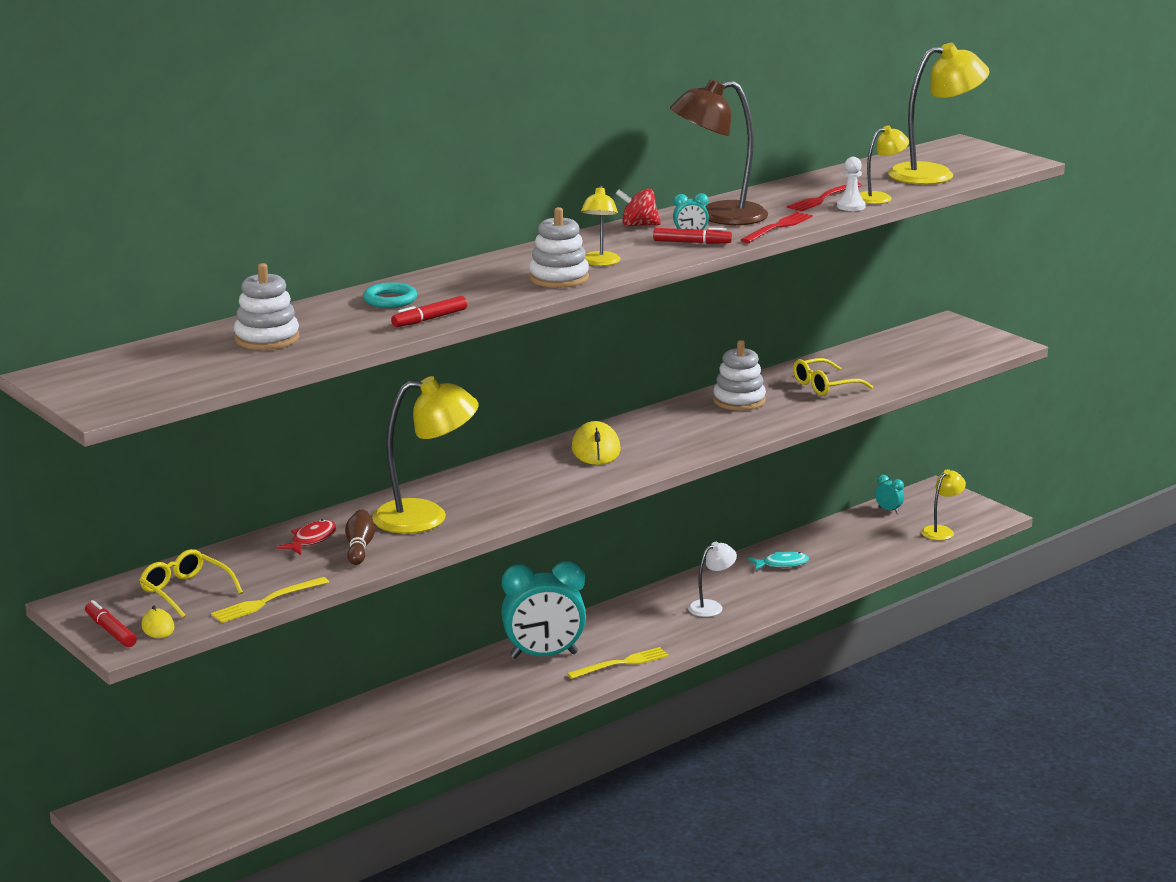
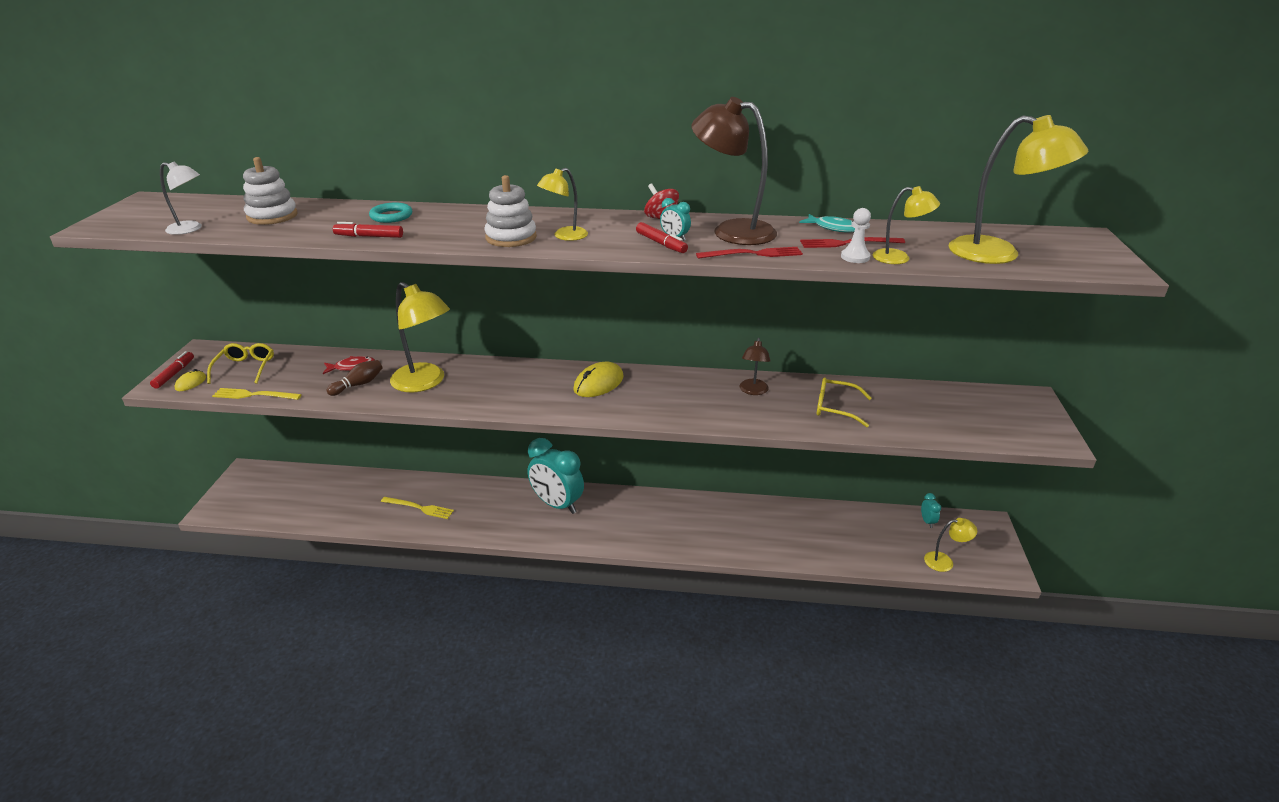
camera: 45 degrees right, 10 degrees up
(621, 663) = (585, 537): yellow fork -> yellow fork (419, 508)
(711, 606) = (697, 528): white lamp -> white lamp (191, 229)
(739, 401) = (753, 391): white stacking toy -> brown lamp
(782, 564) = (789, 523): turquoise fish -> turquoise fish (833, 228)

